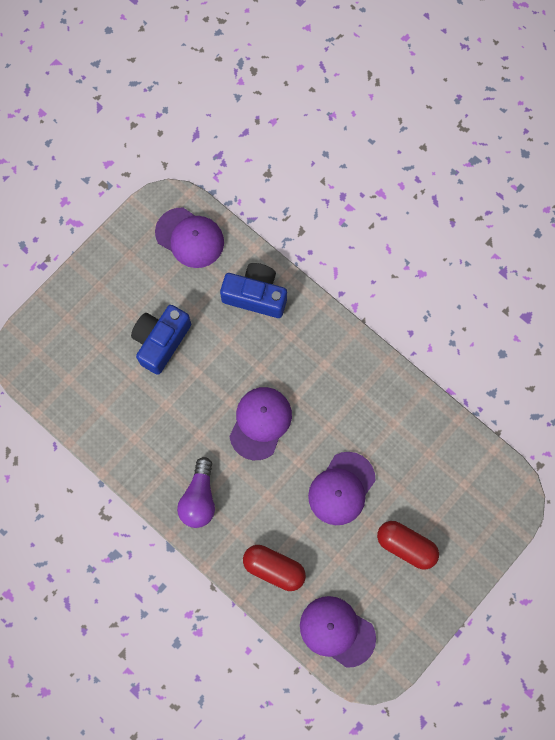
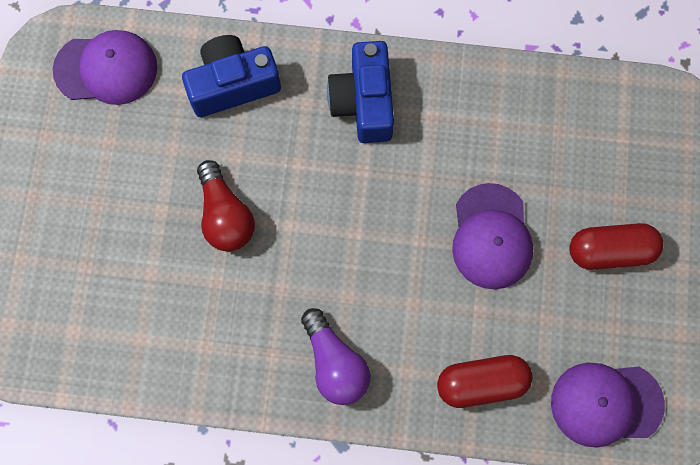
camera: 35 degrees left, 0 degrees up
(161, 341) = (157, 211): blue camera -> blue camera (364, 102)
(197, 370) = (225, 215): none -> red light bulb
(260, 423) = (344, 226): purple cap -> none

